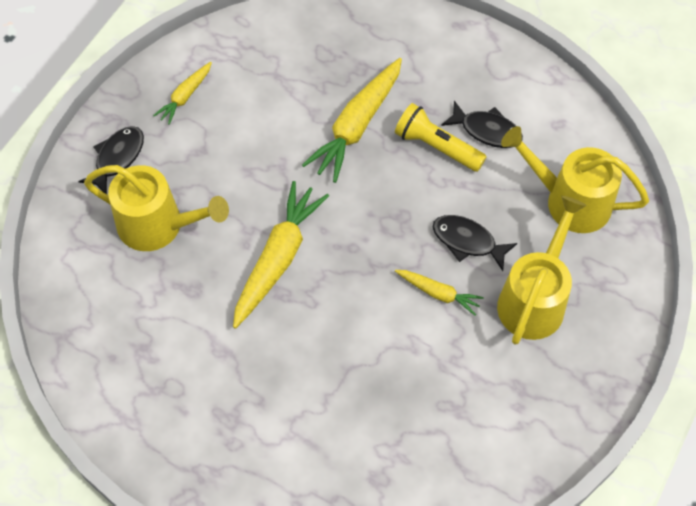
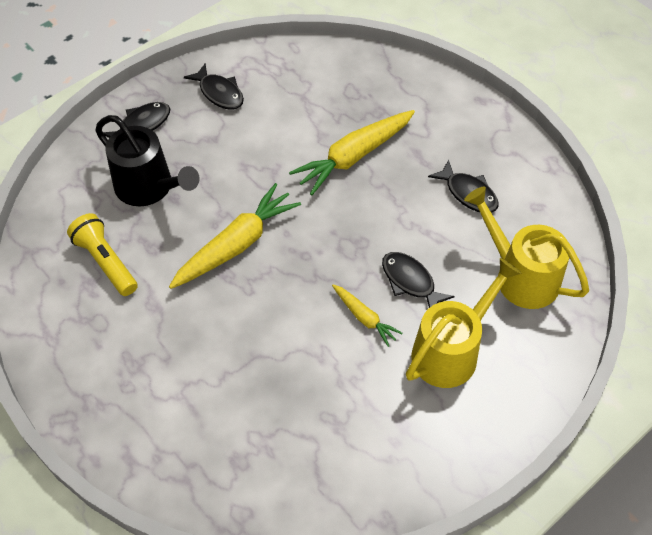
camera: 20 degrees right, 5 degrees down
(159, 226) = (150, 188): yellow watering can -> black watering can
(185, 96) = (219, 93): yellow carrot -> black fish
(437, 147) = (417, 194): yellow flashlight -> yellow flashlight (106, 262)

